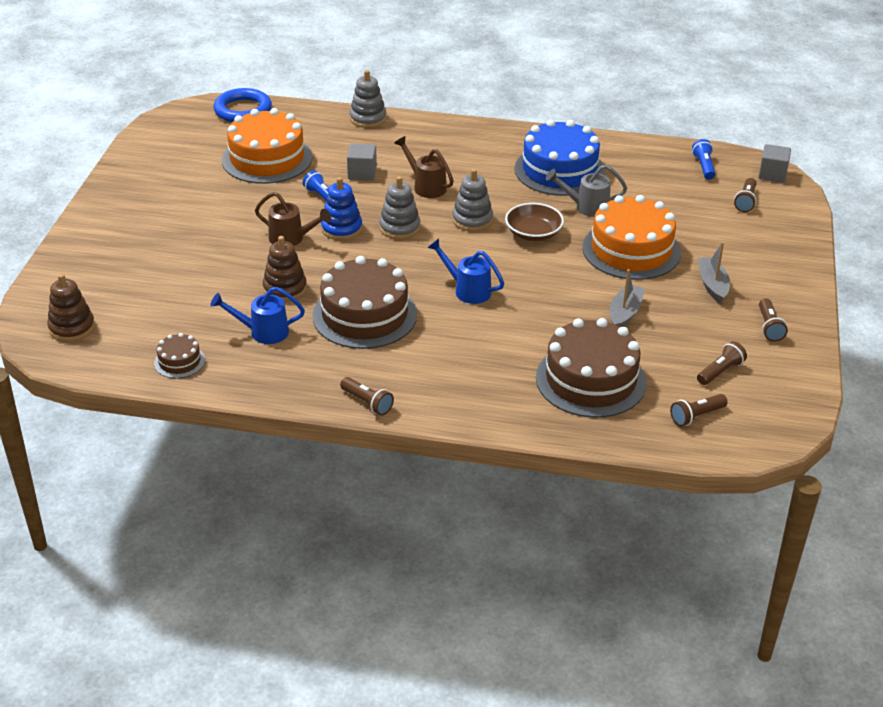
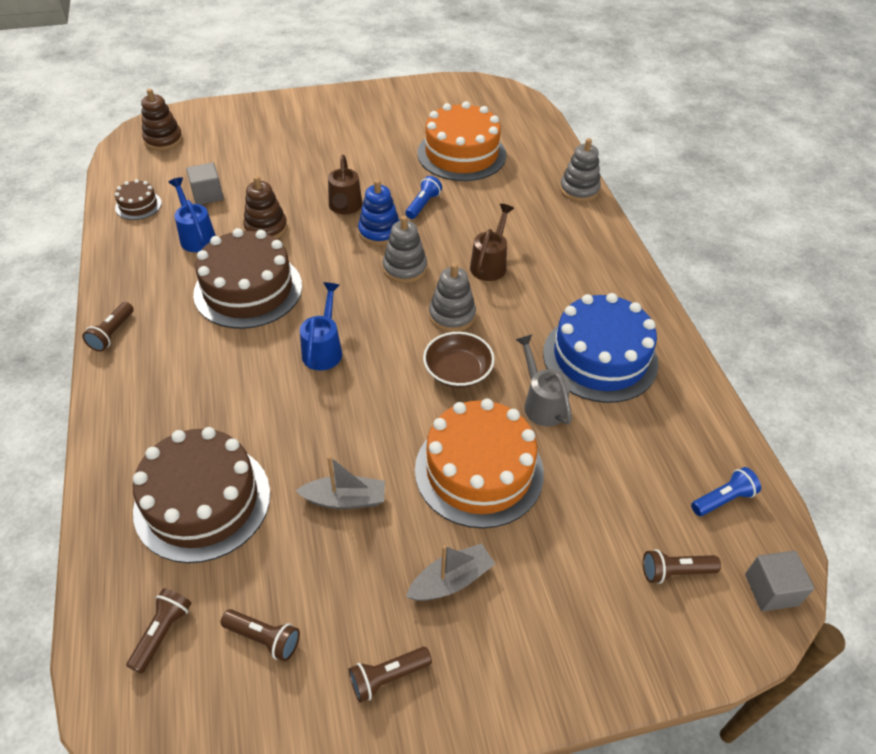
camera: 65 degrees right, 10 degrees up
(243, 110) = (528, 117): blue ring -> none
(362, 173) = (481, 215): grey cube -> grey cube (207, 195)
(696, 416) = (162, 633): brown flashlight -> brown flashlight turned 75 degrees clockwise

